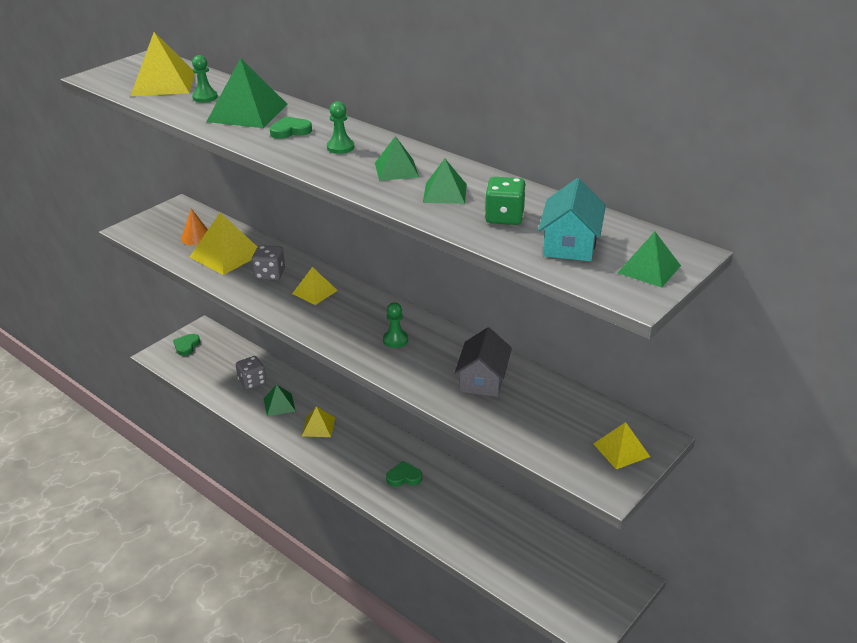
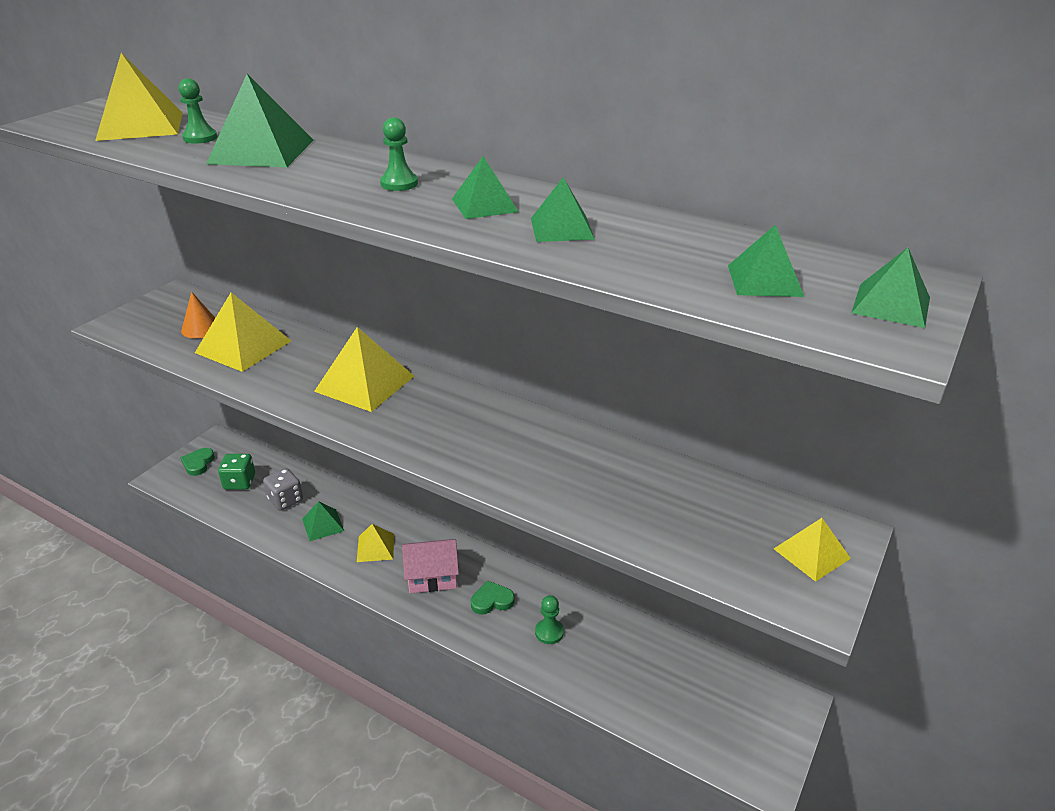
camera: 10 degrees left, 0 degrees up
(270, 274) = (303, 366): grey dice -> none
(290, 131) = (325, 169): green heart -> none
(315, 292) = (365, 383): yellow pyramid -> yellow pyramid, size x1.73
(360, 453) = (432, 576): none -> pink house
(395, 340) = (481, 435): green pawn -> green pawn (549, 632)
(483, 380) = (606, 477): grey house -> none
(504, 217) = (657, 253): green dice -> green dice (239, 482)
(570, 244) = (764, 280): turquoise house -> green pyramid

